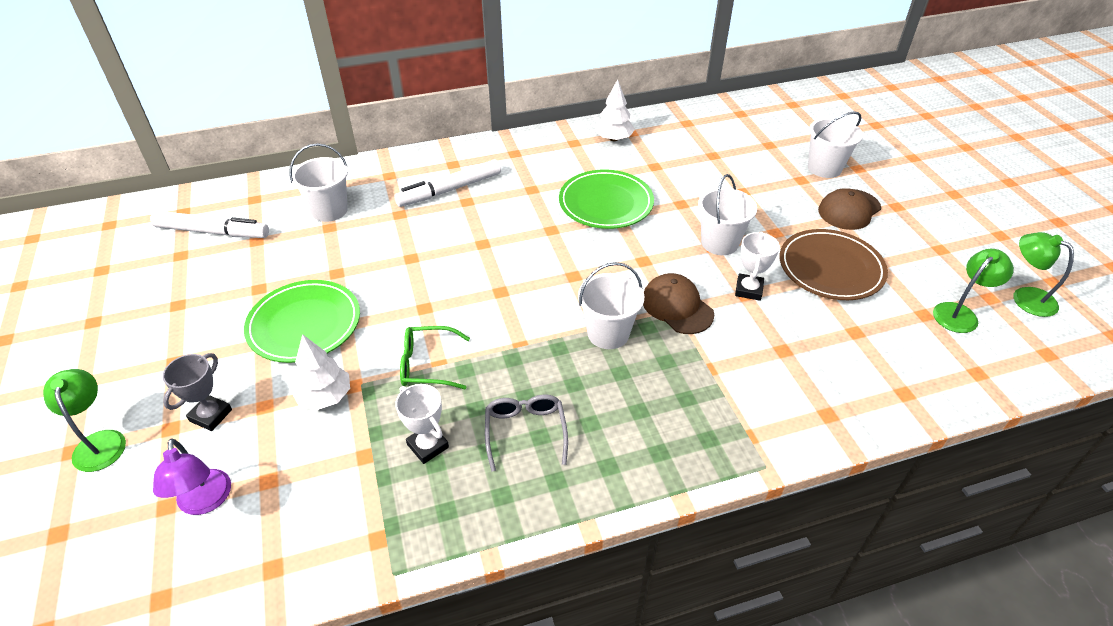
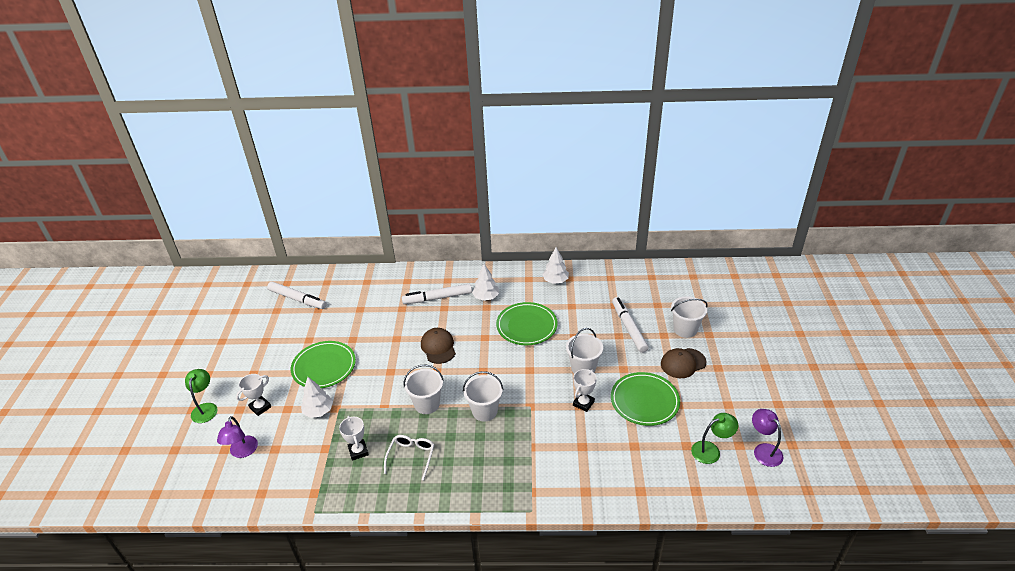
camera: 20 degrees right, 5 degrees down
(211, 415) = (260, 407): grey trophy -> white trophy
(329, 210) = (364, 298): white bucket -> white bucket (427, 404)
(427, 364) = (377, 406): green glasses -> none
(524, 176) = (486, 297): none -> white tree
(525, 432) = (411, 457): grey glasses -> white glasses
(677, 307) = (533, 404): brown cap -> brown cap (438, 347)
(750, 179) = (629, 328): none -> white marker
(830, 268) = (644, 401): brown plate -> green plate
(1025, 297) = (764, 450): green lamp -> purple lamp

